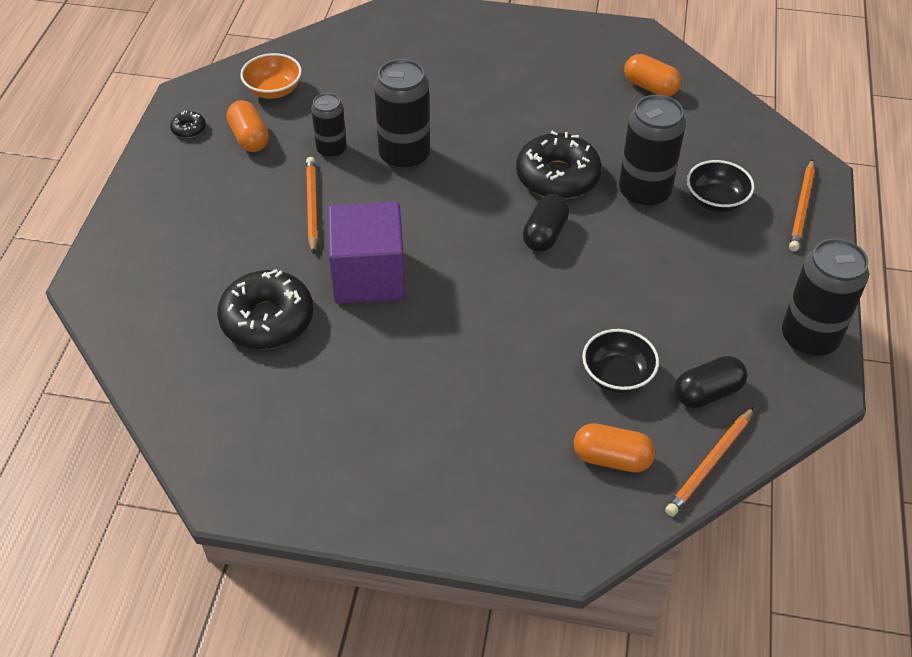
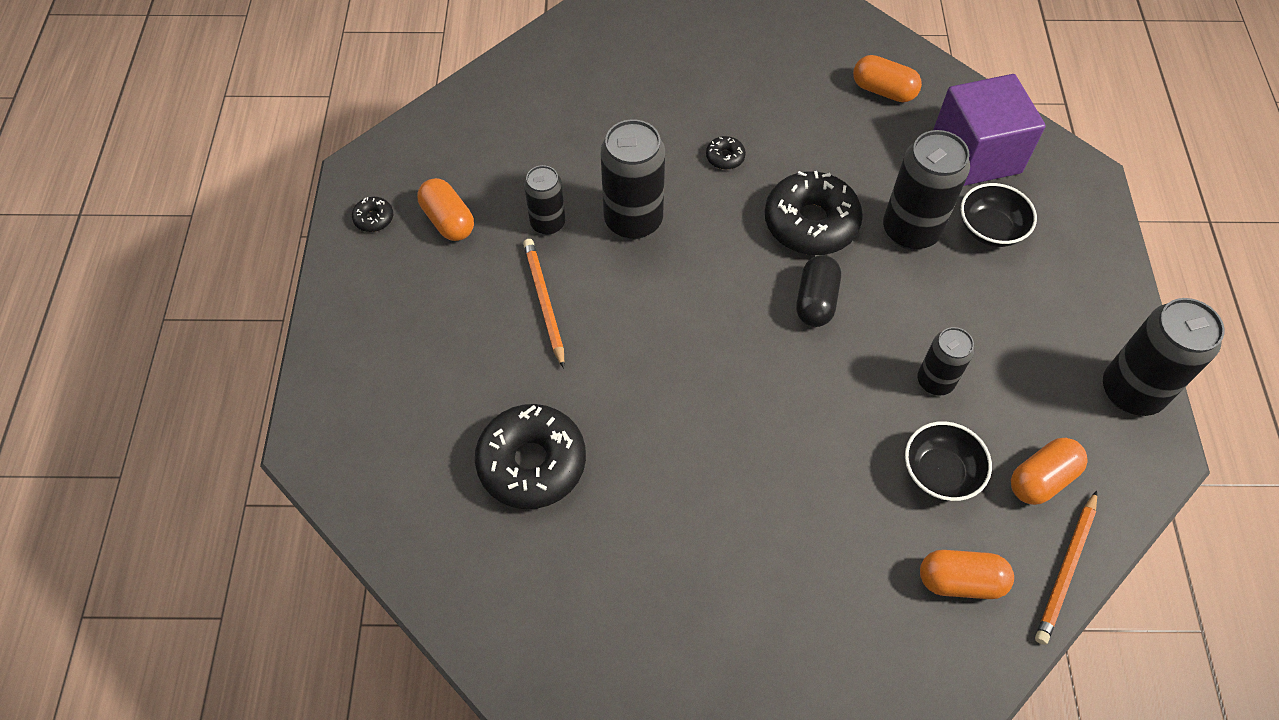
camera: 10 degrees left, 10 degrees up
(273, 90) = (460, 152): orange bowl -> none
(369, 276) = (633, 387): purple cube -> purple cube (975, 154)
(497, 120) = (725, 157): none -> black donut
(633, 307) = (935, 381): none -> black can
(707, 393) = (1041, 479): black capsule -> orange capsule
(801, 207) = (1083, 225): orange pencil -> none

